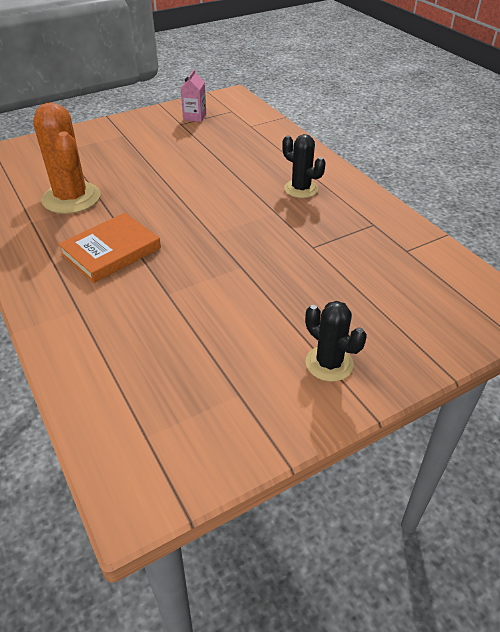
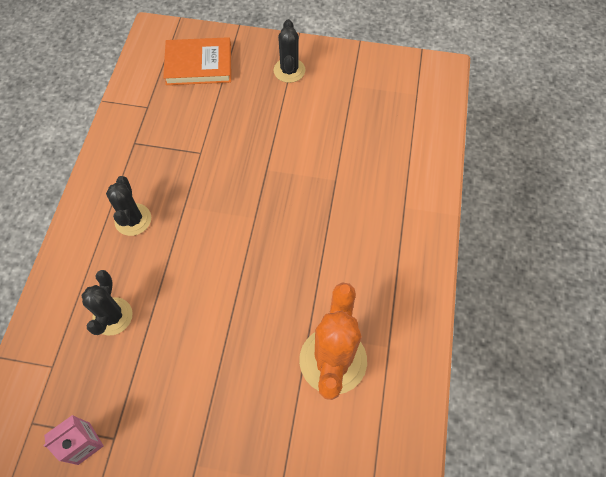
camera: 140 degrees left, 20 degrees up
(111, 251) = (345, 252): orange book -> orange book (199, 64)
(245, 151) = (112, 316): none -> black cactus

